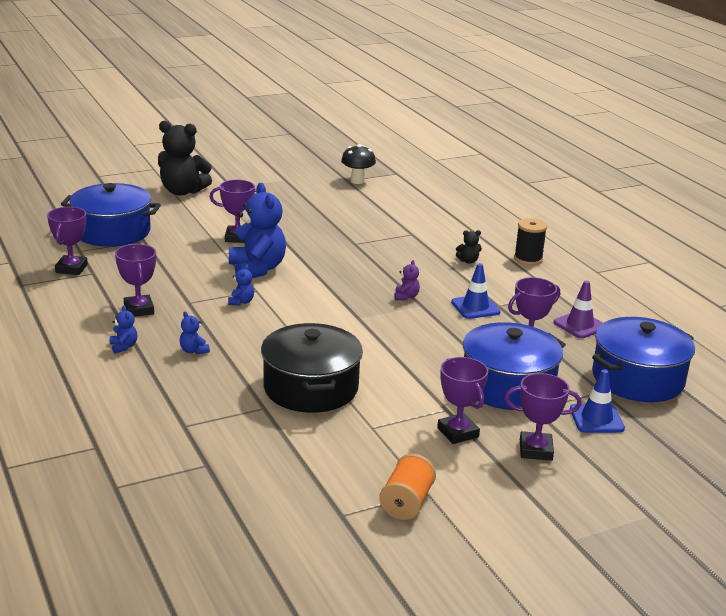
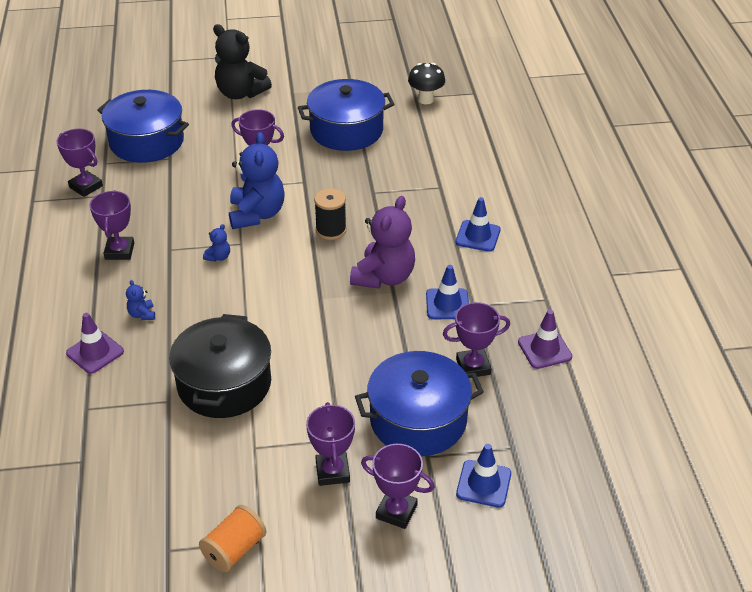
camera: 20 degrees right, 15 degrees up
(71, 268) = (86, 186): purple trophy -> purple trophy turned 75 degrees counterclockwise
(123, 346) = (83, 297): blue teddy bear -> none
(164, 384) = (95, 352): none -> purple traffic cone
(406, 297) = (384, 277): purple teddy bear -> purple teddy bear, size x2.34
(468, 261) = (478, 236): black teddy bear -> blue traffic cone
(528, 259) = (545, 243): black spool -> black spool (331, 230)
(637, 379) = (561, 437): blue pot -> blue pot (346, 130)

